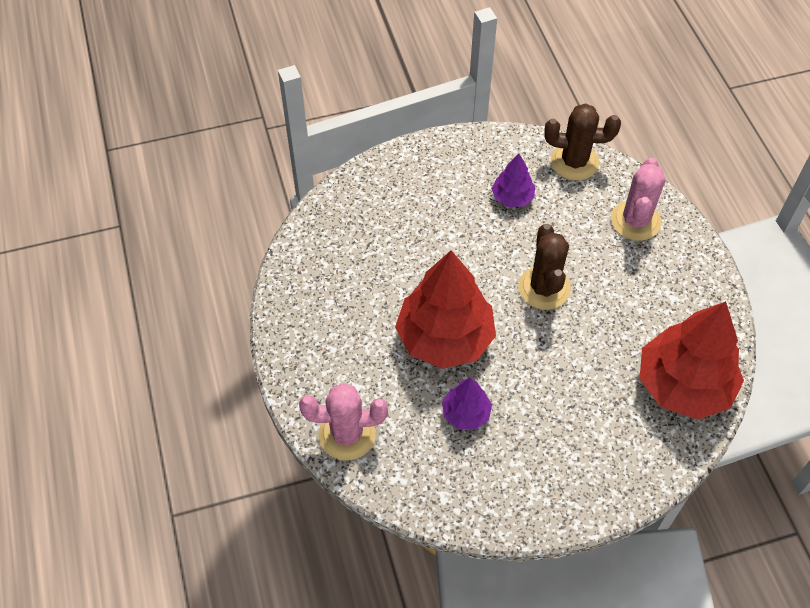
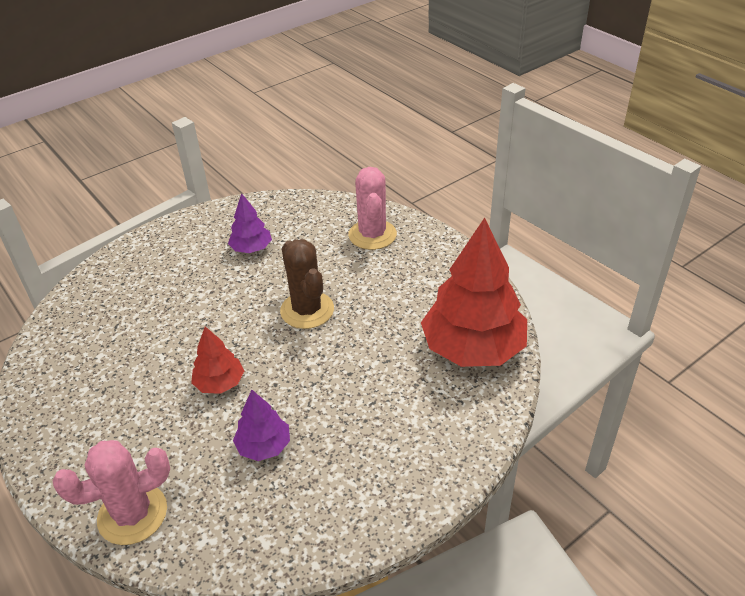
camera: 20 degrees left, 15 degrees down
(445, 338) = (219, 383): red tree -> red tree, size x0.48
(574, 162) = (300, 208): brown cactus -> none

